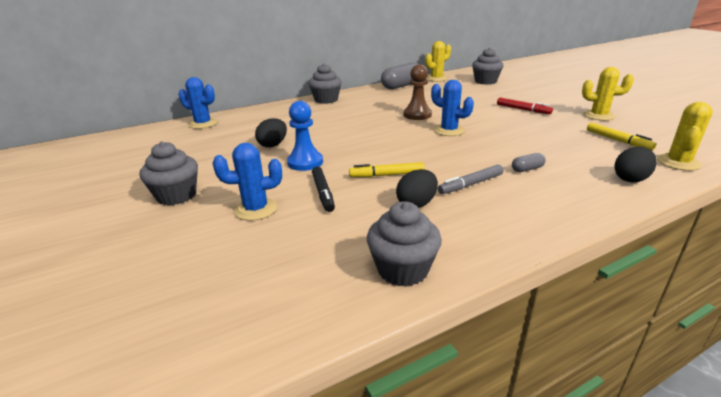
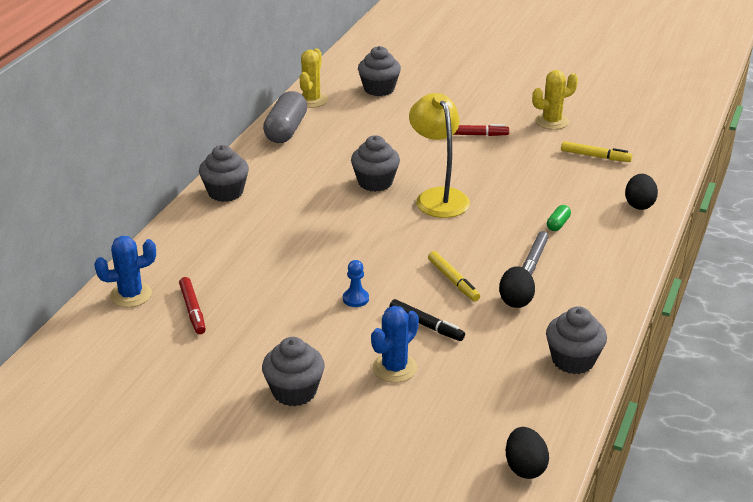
camera: 40 degrees left, 5 degrees up
(214, 138) = (192, 310): none -> red marker
(273, 145) = (282, 290): black egg -> black egg (525, 467)
(305, 162) = (355, 299): blue pawn -> blue pawn, size x0.62
(386, 175) = (453, 281): yellow marker -> yellow marker turned 75 degrees counterclockwise
(417, 115) = (375, 182): brown pawn -> grey cupcake
(449, 131) = (438, 197): blue cactus -> yellow lamp
(527, 169) = (558, 224): grey capsule -> green capsule
(678, 163) = (657, 170): yellow cactus -> none

